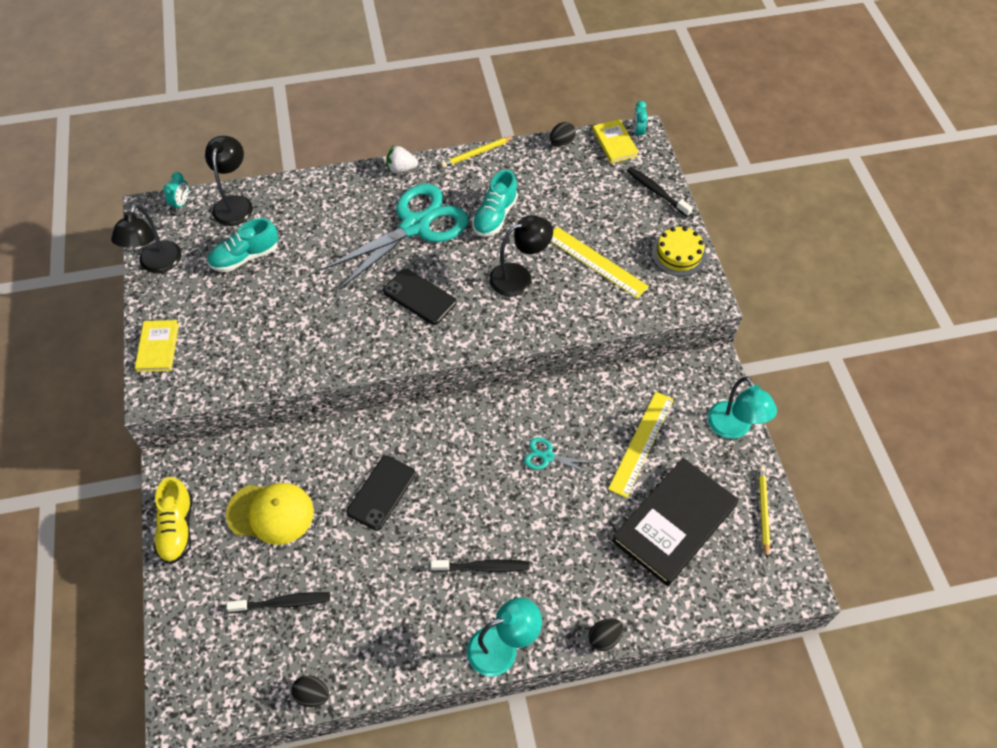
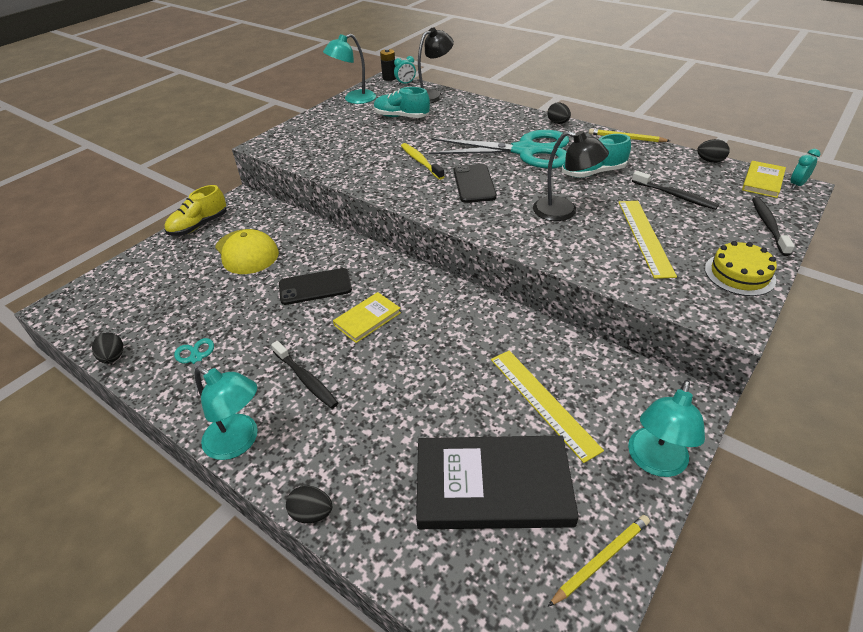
camera: 50 degrees right, 15 degrees down
(150, 205) = (389, 78): none -> black battery
(157, 264) = (354, 99): black lamp -> turquoise lamp
(158, 347) = (298, 128): yellow book -> yellow book (367, 319)
(282, 603) = (180, 298): black toothbrush -> black toothbrush (675, 195)
(342, 304) = (420, 162): none -> yellow toothbrush
(401, 169) = (558, 123): white strawberry -> black egg
(547, 456) = (451, 351): turquoise scissors -> turquoise scissors (196, 358)
(641, 443) = (542, 402): yellow ruler -> yellow ruler turned 75 degrees clockwise

